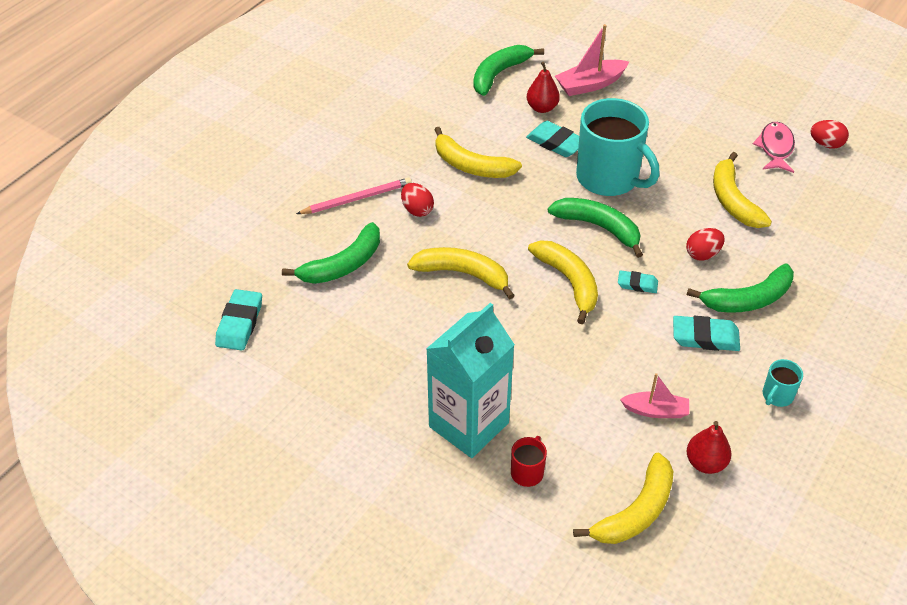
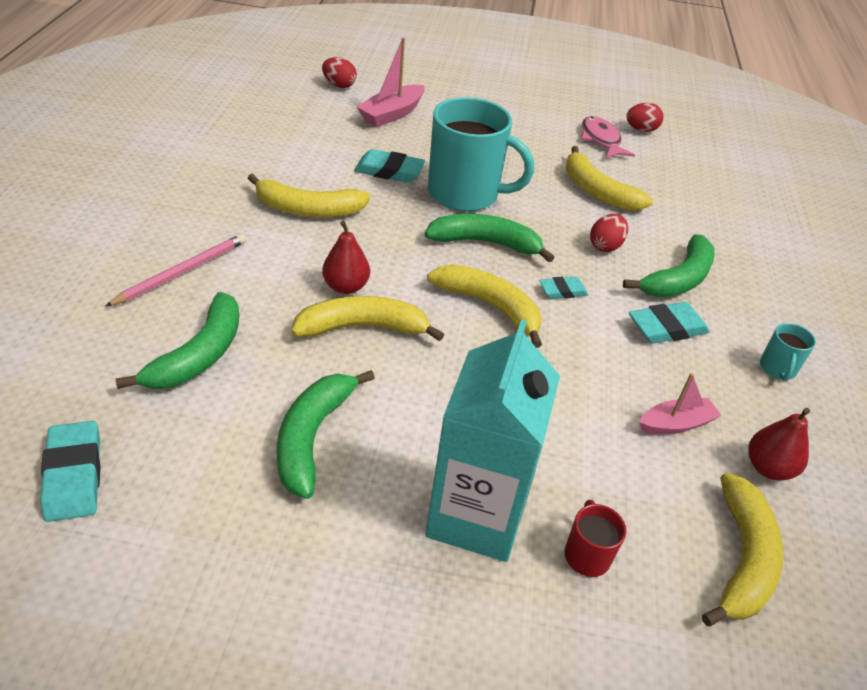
camera: 30 degrees left, 5 degrees down
(417, 210) = (267, 268): red egg -> red egg (339, 85)
(499, 74) = (290, 118): green banana -> green banana (312, 436)
(542, 108) = (355, 142): red pear -> red pear (346, 287)

